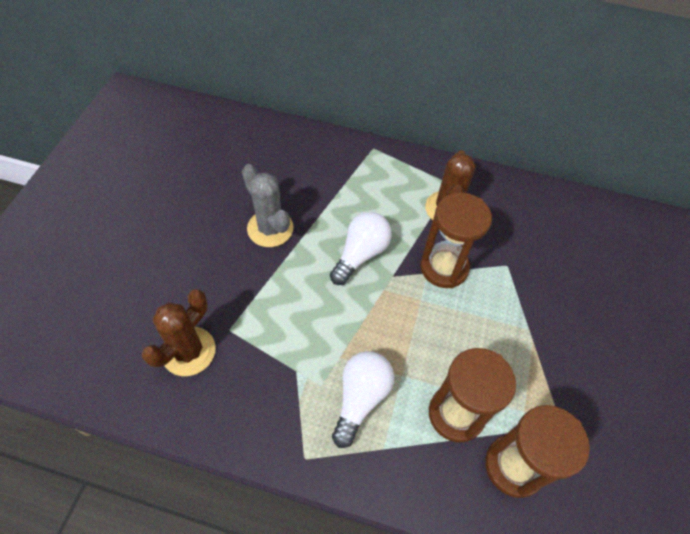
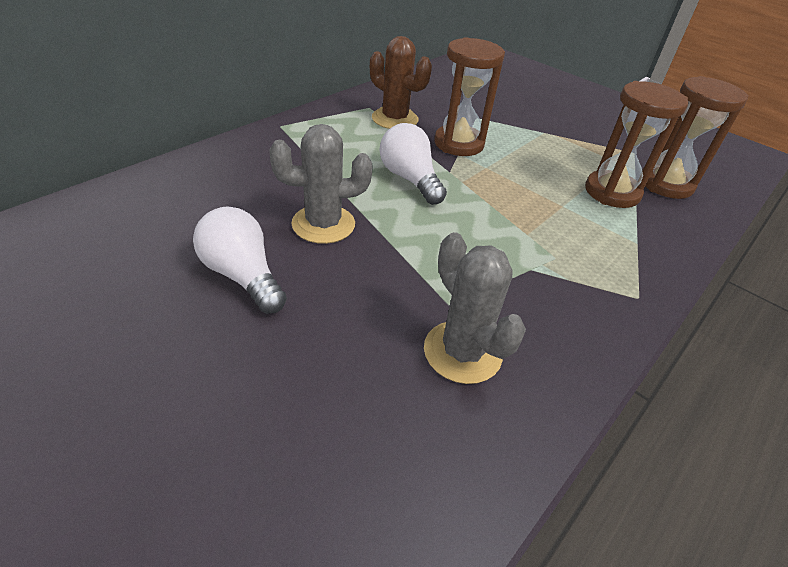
camera: 65 degrees left, 15 degrees down
(189, 351) = (462, 352): brown cactus -> grey cactus
(360, 398) = (579, 237): white light bulb -> white light bulb (242, 275)

